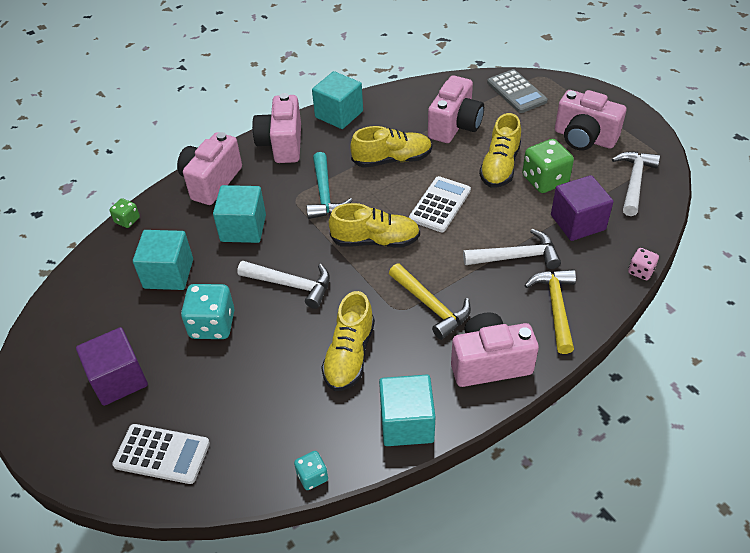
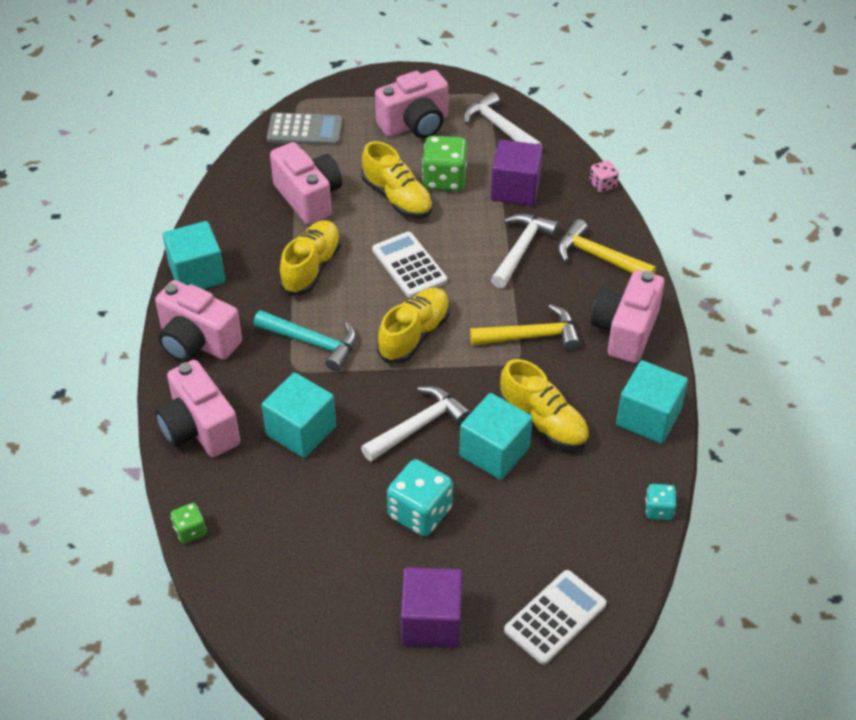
camera: 60 degrees left, 0 degrees up
(168, 274) = (313, 523): turquoise cube -> turquoise cube (494, 452)

